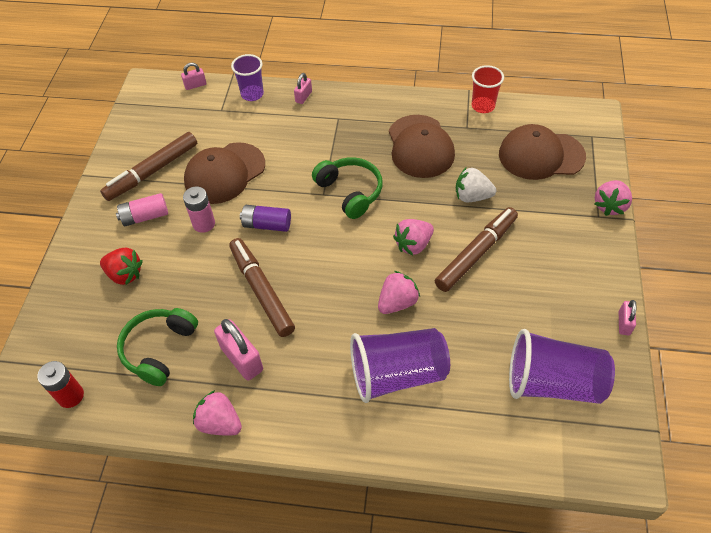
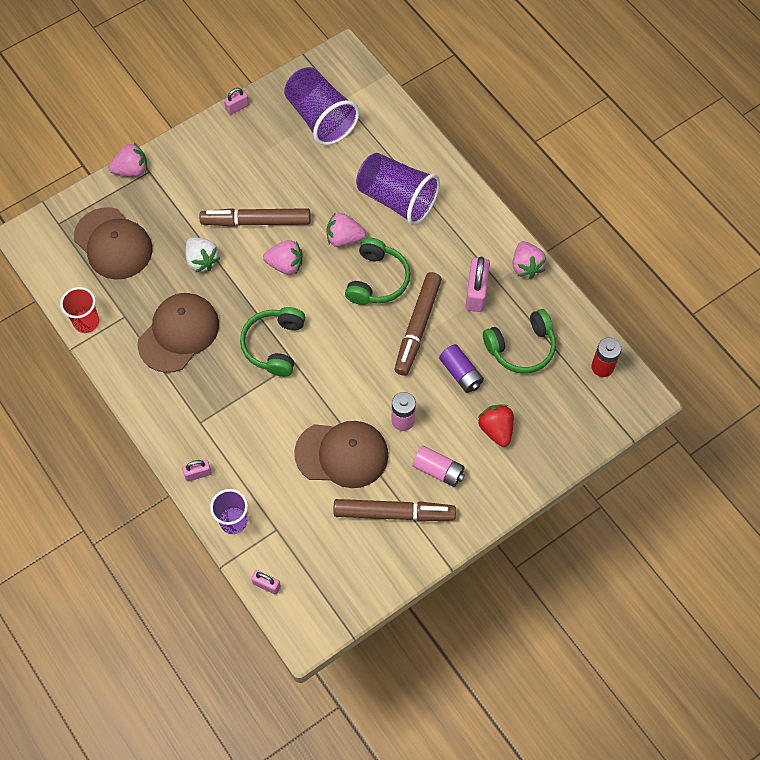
camera: 135 degrees left, 10 degrees up
(267, 225) = (360, 375): purple battery -> purple battery (461, 373)
(333, 296) = (377, 280): none -> green headphones

